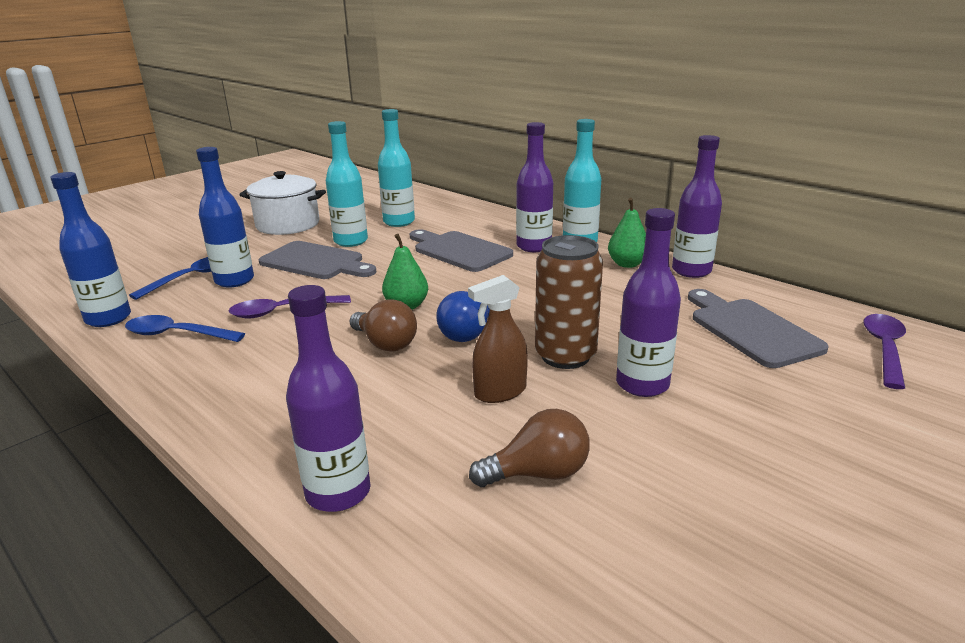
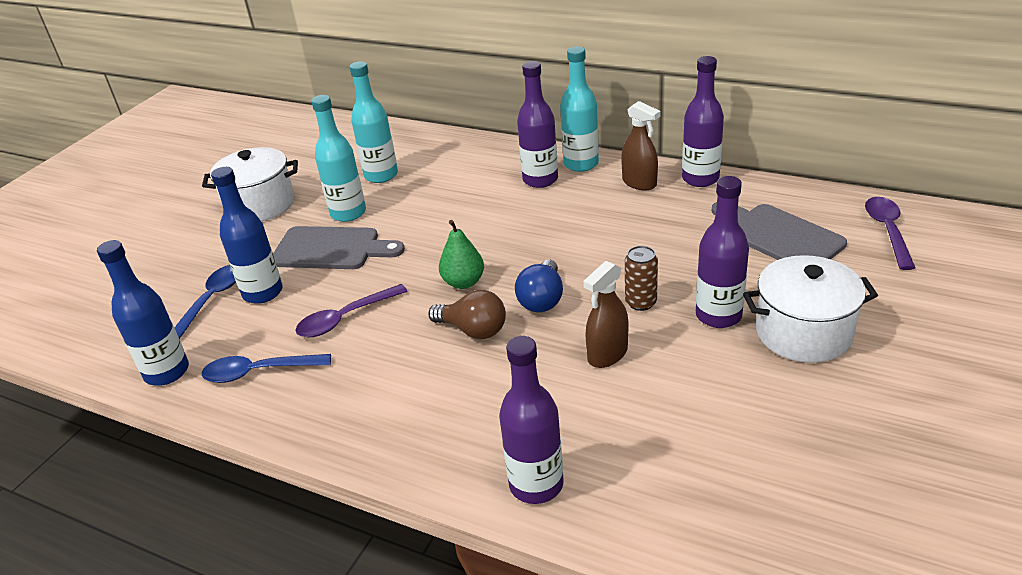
camera: 15 degrees left, 10 degrees up
(459, 251) = (470, 201): grey cutting board -> none
(538, 473) = (682, 421): brown light bulb -> none
(565, 356) = (640, 302): brown can -> brown can, size x0.57
(627, 264) = (639, 183): green pear -> brown spray bottle
(733, 421) = (803, 332): none -> white pot

